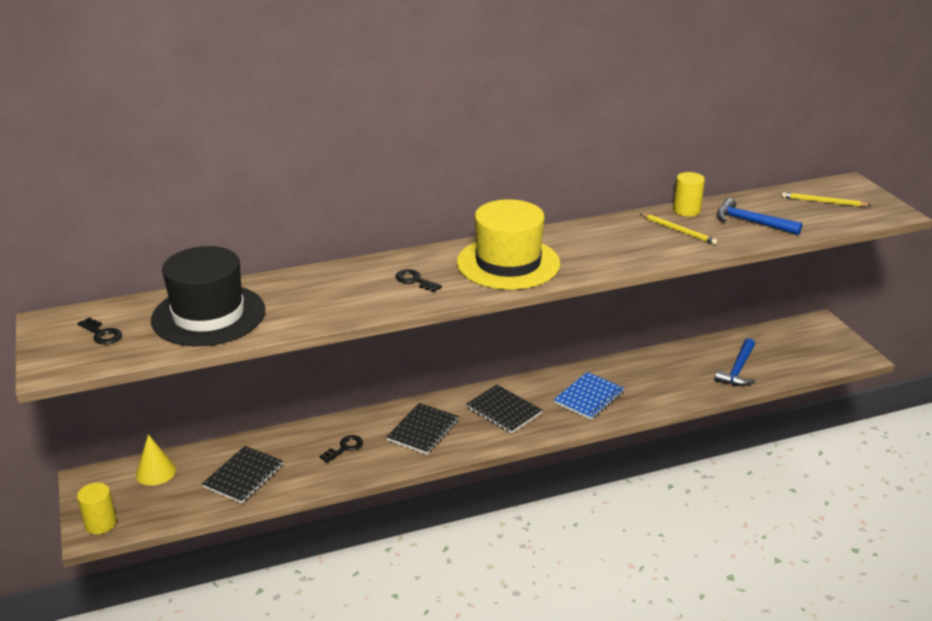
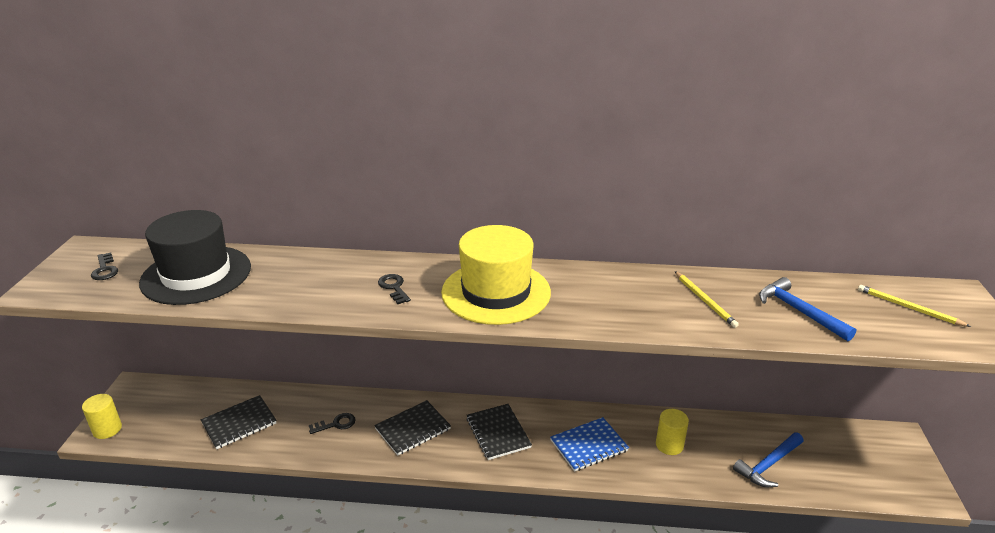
camera: 25 degrees right, 0 degrees up
(156, 472) = (182, 396): yellow cone -> none
(686, 210) = (732, 280): yellow cylinder -> yellow cylinder (669, 445)

